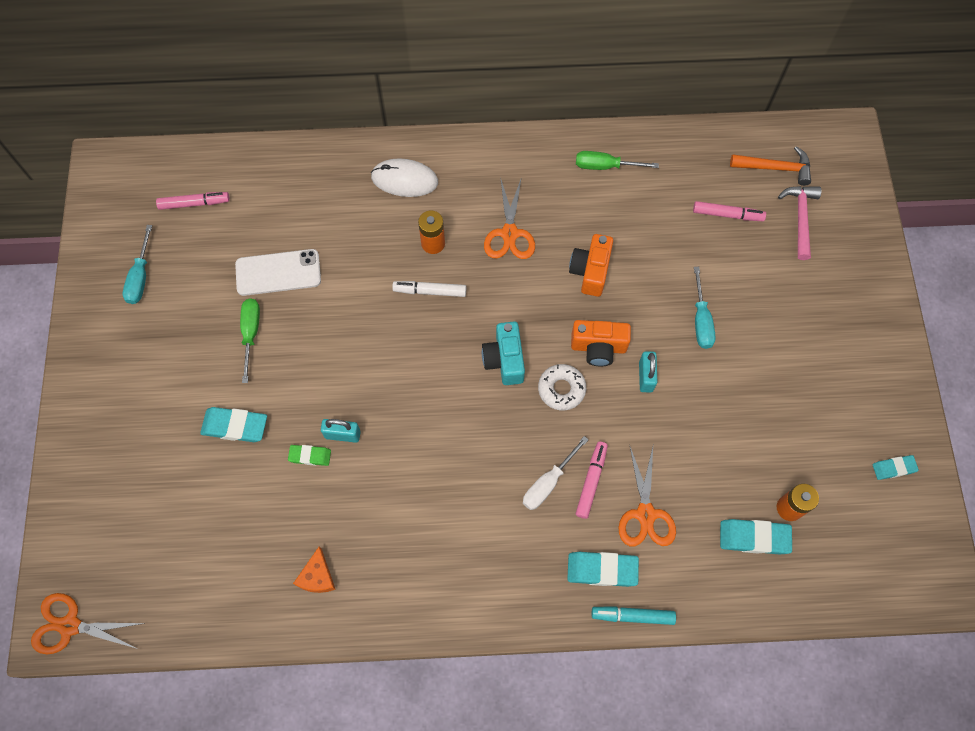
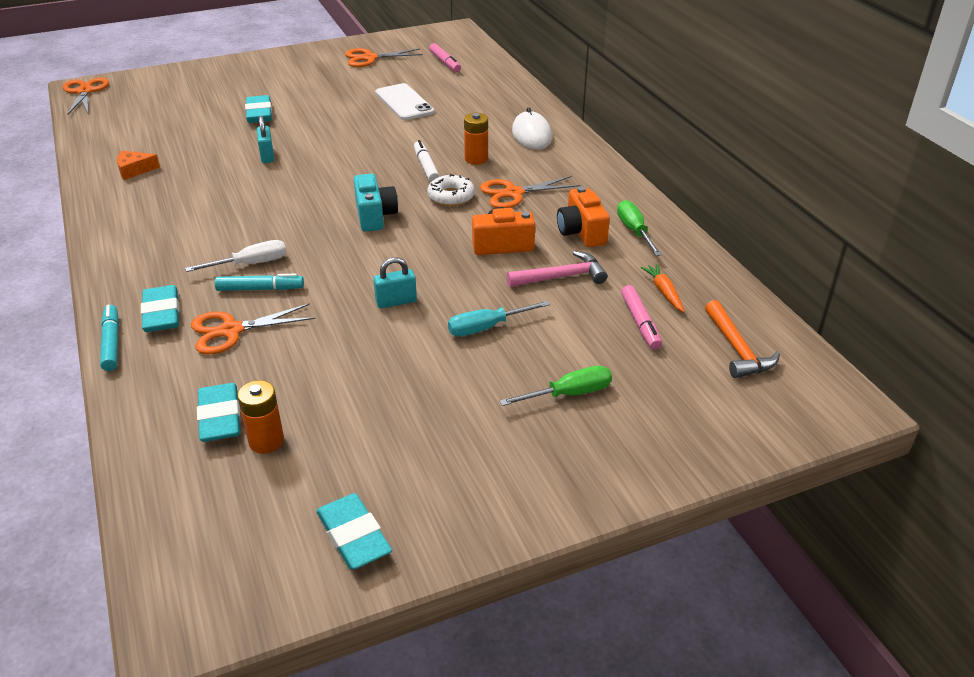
camera: 70 degrees right, 30 degrees down
(140, 277) = (370, 58): turquoise screwdriver -> orange scissors
(251, 333) = (343, 103): green screwdriver -> green screwdriver (569, 394)
(310, 456) = (243, 146): green eraser -> none
(504, 360) = (375, 216): turquoise camera -> turquoise camera turned 105 degrees clockwise
(548, 483) = (251, 264): white screwdriver -> white screwdriver turned 135 degrees clockwise
(561, 389) = (357, 253): white donut -> white donut (451, 196)
(591, 481) = (260, 289): pink marker -> turquoise marker
(598, 347) = (415, 266): orange camera -> orange camera (581, 232)
(695, 182) = (664, 292): none -> orange carrot
(800, 218) = (681, 382): pink hammer -> pink hammer (562, 277)
(893, 468) = (353, 536): turquoise eraser -> turquoise eraser, size x1.64

